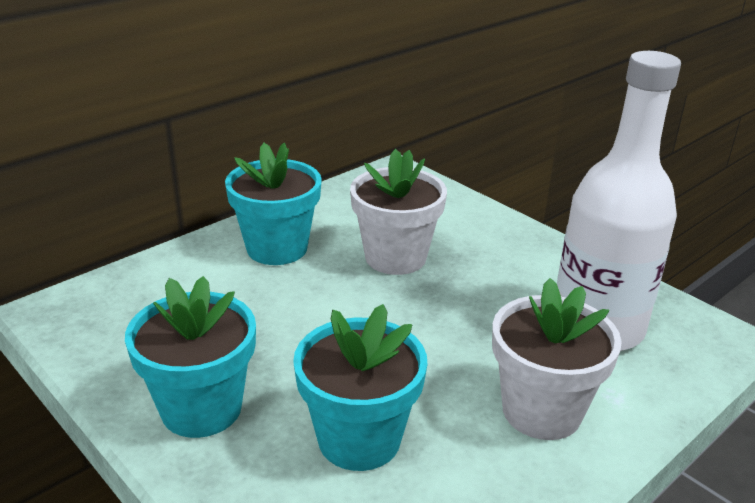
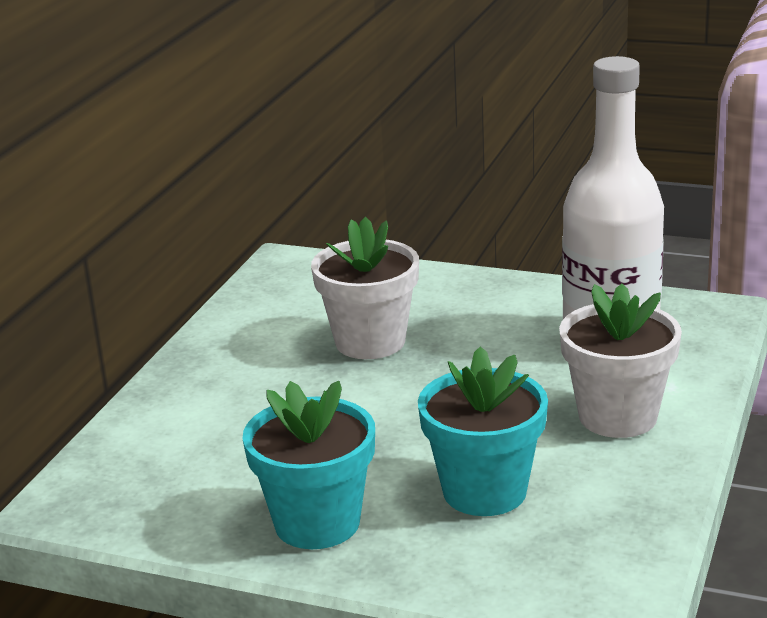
camera: 25 degrees left, 5 degrees down
(277, 248) = (237, 373): turquoise flower pot -> none

